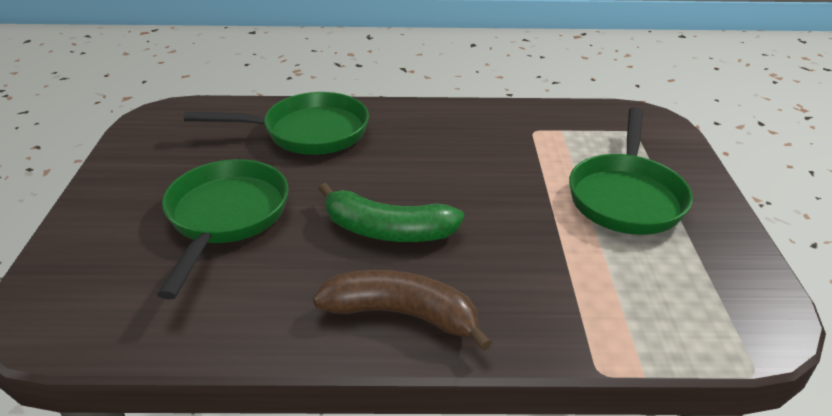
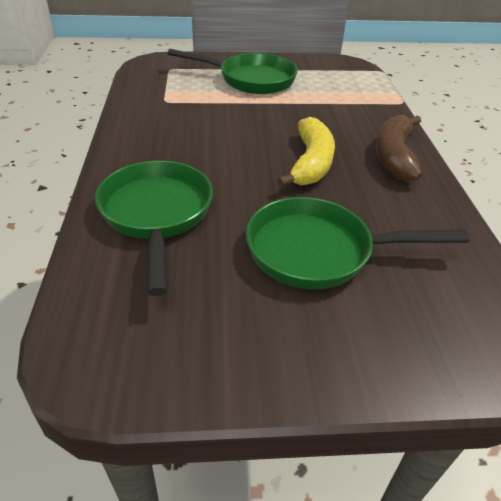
camera: 95 degrees left, 5 degrees up
(387, 230) = (311, 163): green banana -> yellow banana

